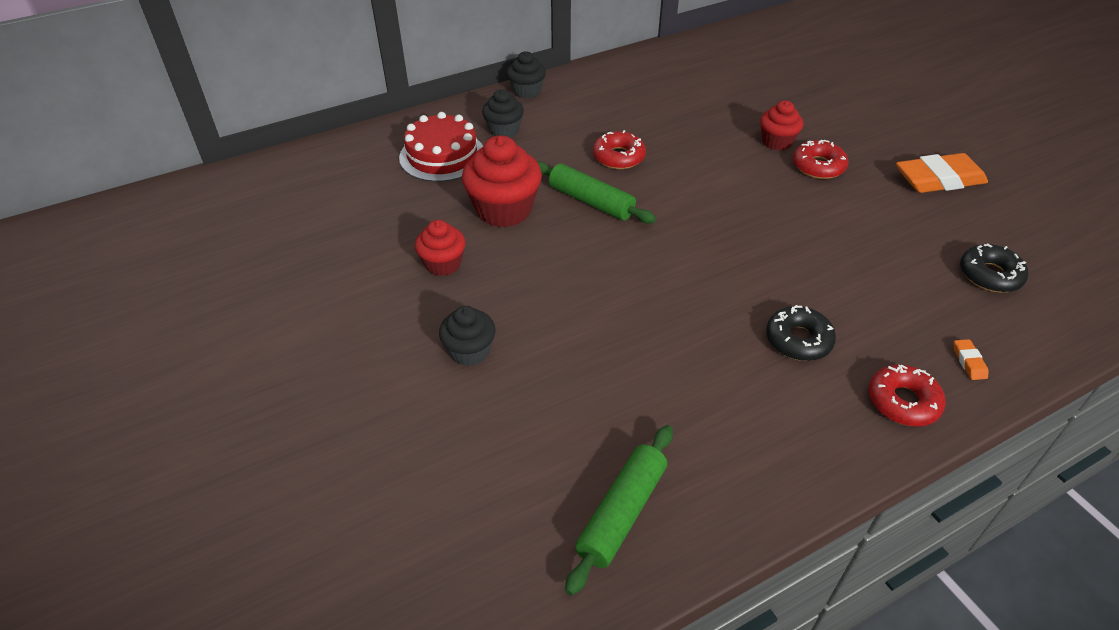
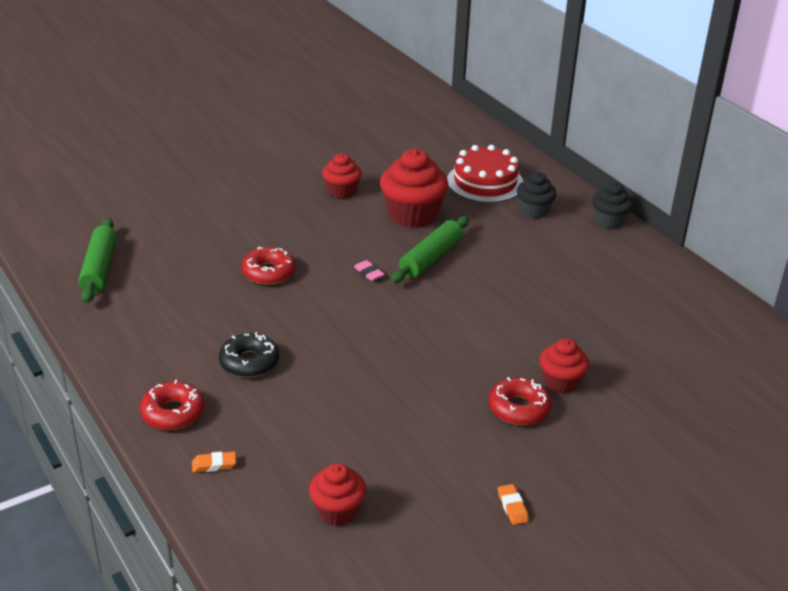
camera: 85 degrees right, 10 degrees down
(470, 351) = (248, 207): black cupcake -> none
(618, 157) = (505, 274): red donut -> red donut (268, 272)
(620, 246) = (369, 273): none -> pink eraser
(621, 513) = (99, 268): green rolling pin -> green rolling pin turned 60 degrees clockwise
(938, 179) = (512, 507): orange eraser -> orange eraser, size x0.41
(990, 275) = (337, 511): black donut -> red cupcake

